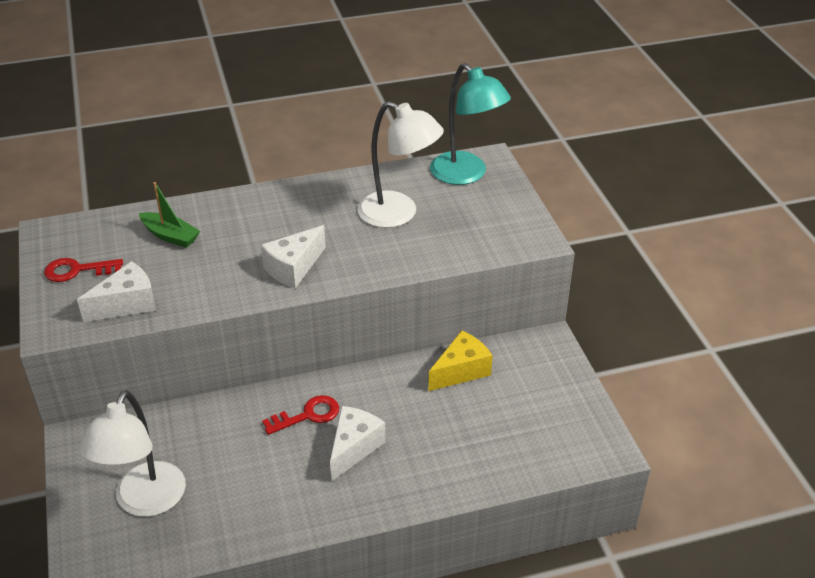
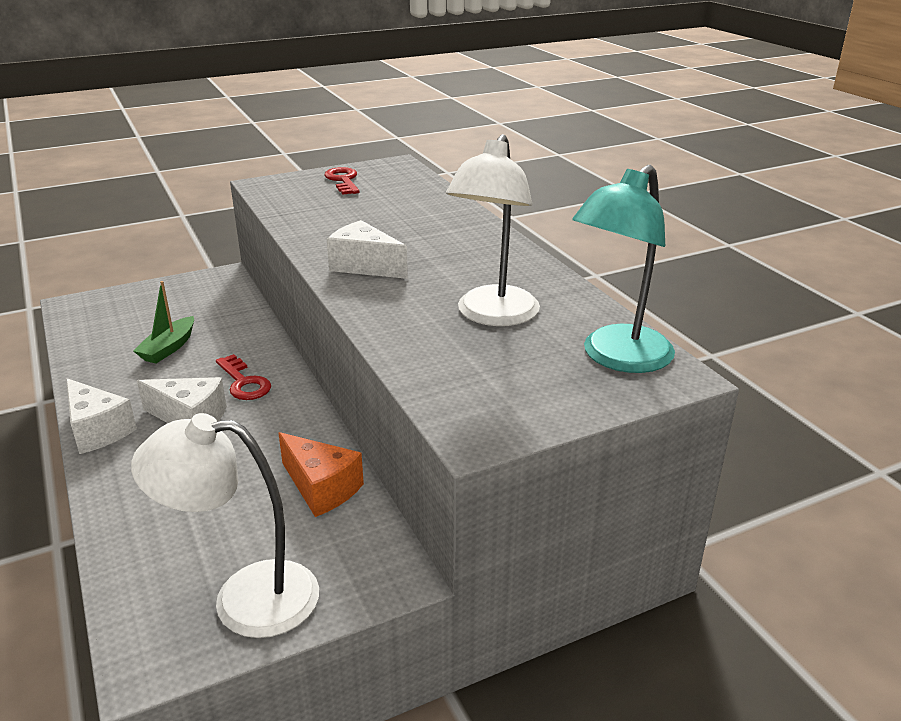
camera: 80 degrees right, 10 degrees down
(127, 304) = (297, 204): white cheese -> white cheese (98, 430)
(145, 502) = (141, 316): white lamp -> white lamp (245, 598)
(170, 236) = (404, 206): green boat -> green boat (169, 348)
(461, 371) = (321, 488): yellow cheese -> orange cheese

